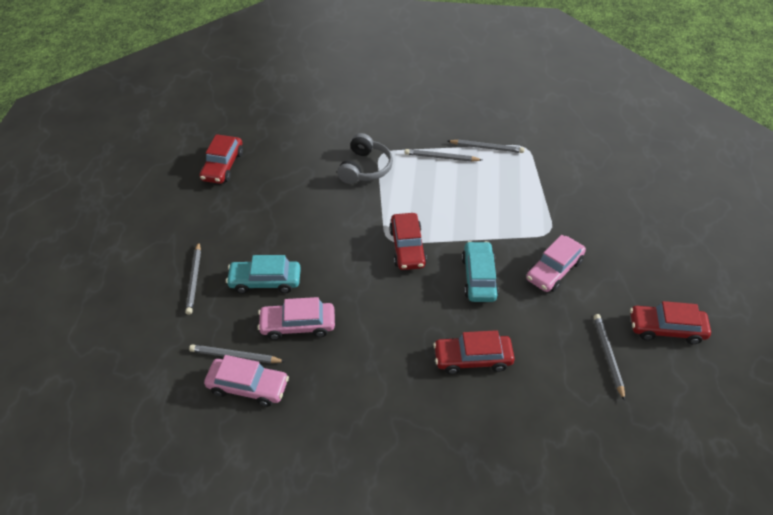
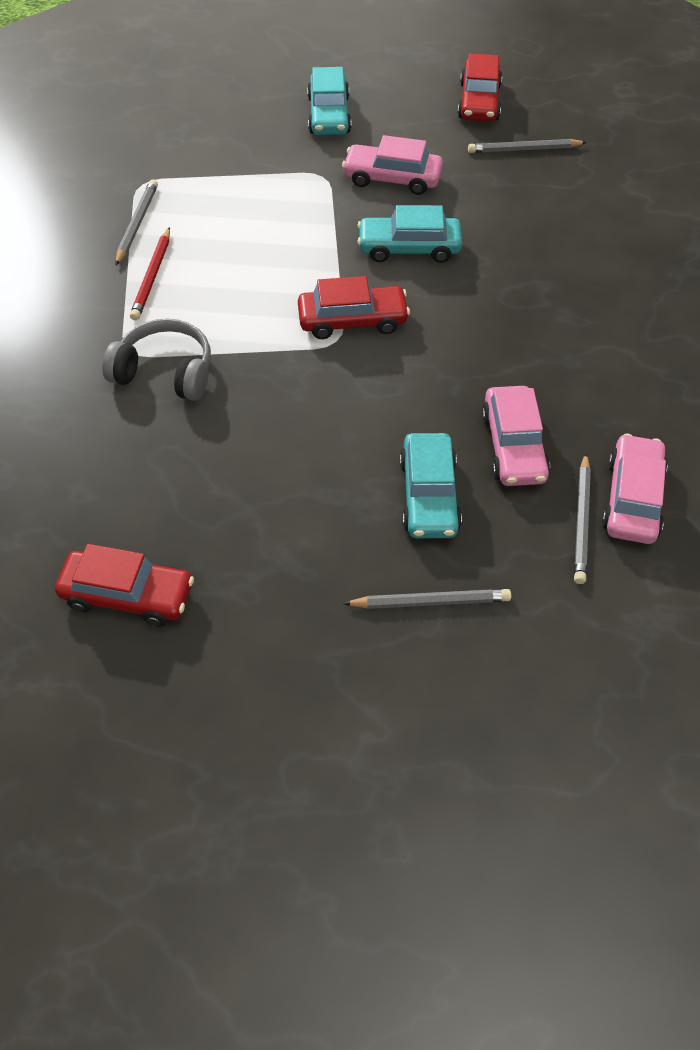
camera: 90 degrees left, 5 degrees up
(441, 157) = (152, 276): grey pencil -> red pencil
(472, 358) = (545, 261): red car -> none
(554, 270) = (392, 178): pink car -> pink car turned 150 degrees clockwise
(620, 234) = (328, 115): none -> turquoise car

